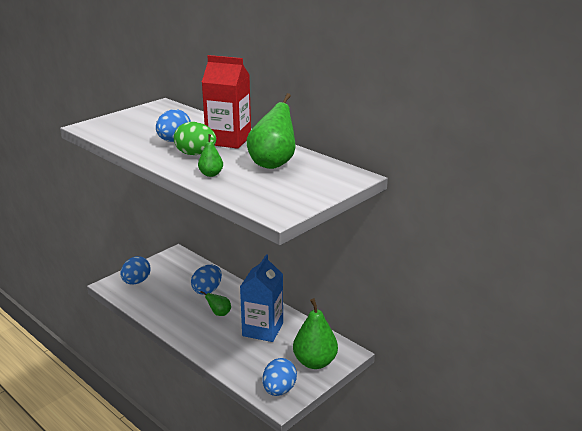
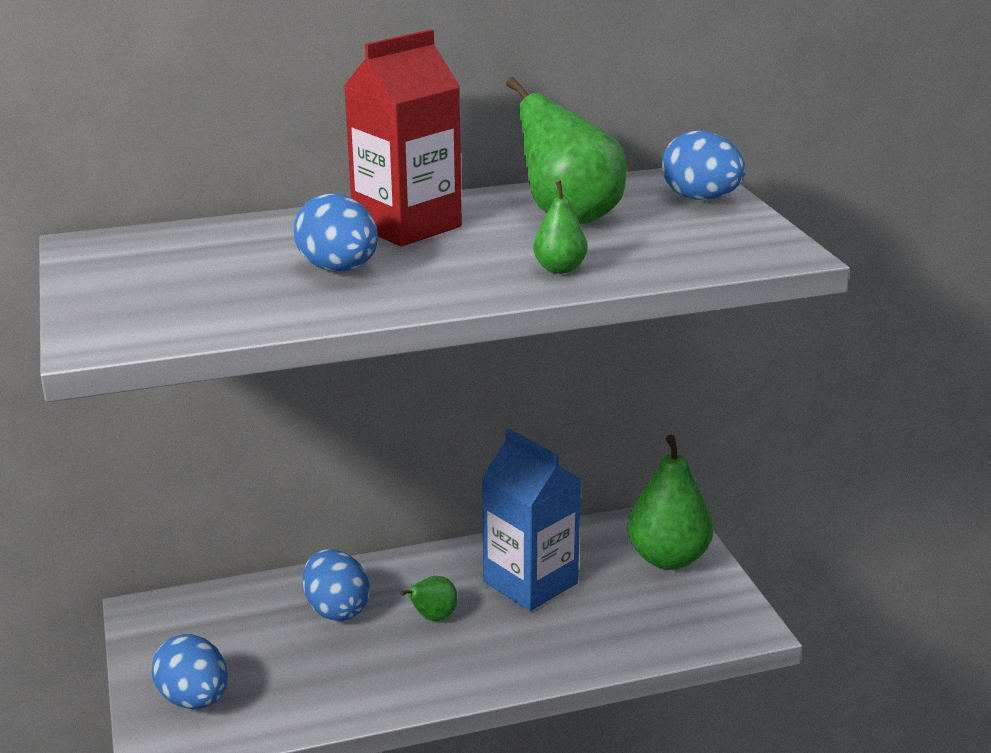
camera: 60 degrees left, 0 degrees up
(195, 154) = (440, 263): green egg -> none
(279, 390) = (714, 618): blue egg -> blue egg (700, 198)

